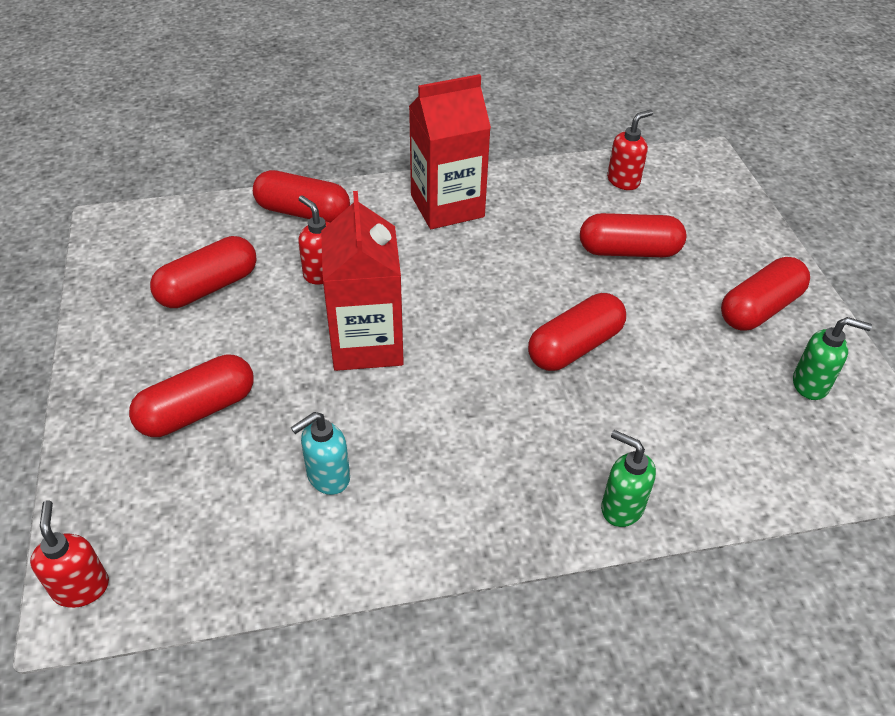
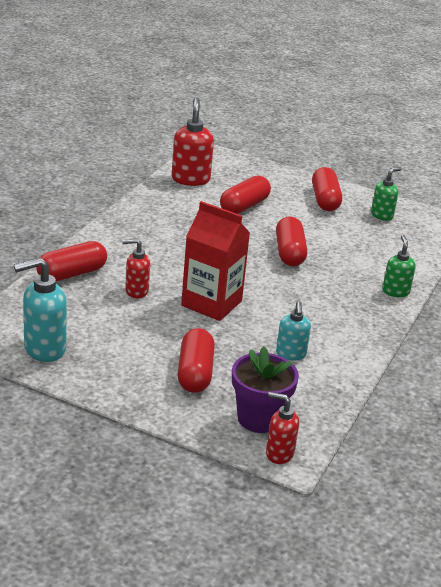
camera: 55 degrees left, 15 degrees down
(136, 273) = (44, 349): none -> turquoise soap dispenser
(147, 524) = (259, 418): none -> purple flower pot
(208, 287) = (95, 330): red capsule -> none
(447, 206) = (135, 232): red carton -> none
(621, 507) = (395, 291): green soap dispenser -> green soap dispenser turned 105 degrees clockwise
(623, 181) = (190, 179): red soap dispenser -> red soap dispenser, size x1.61

